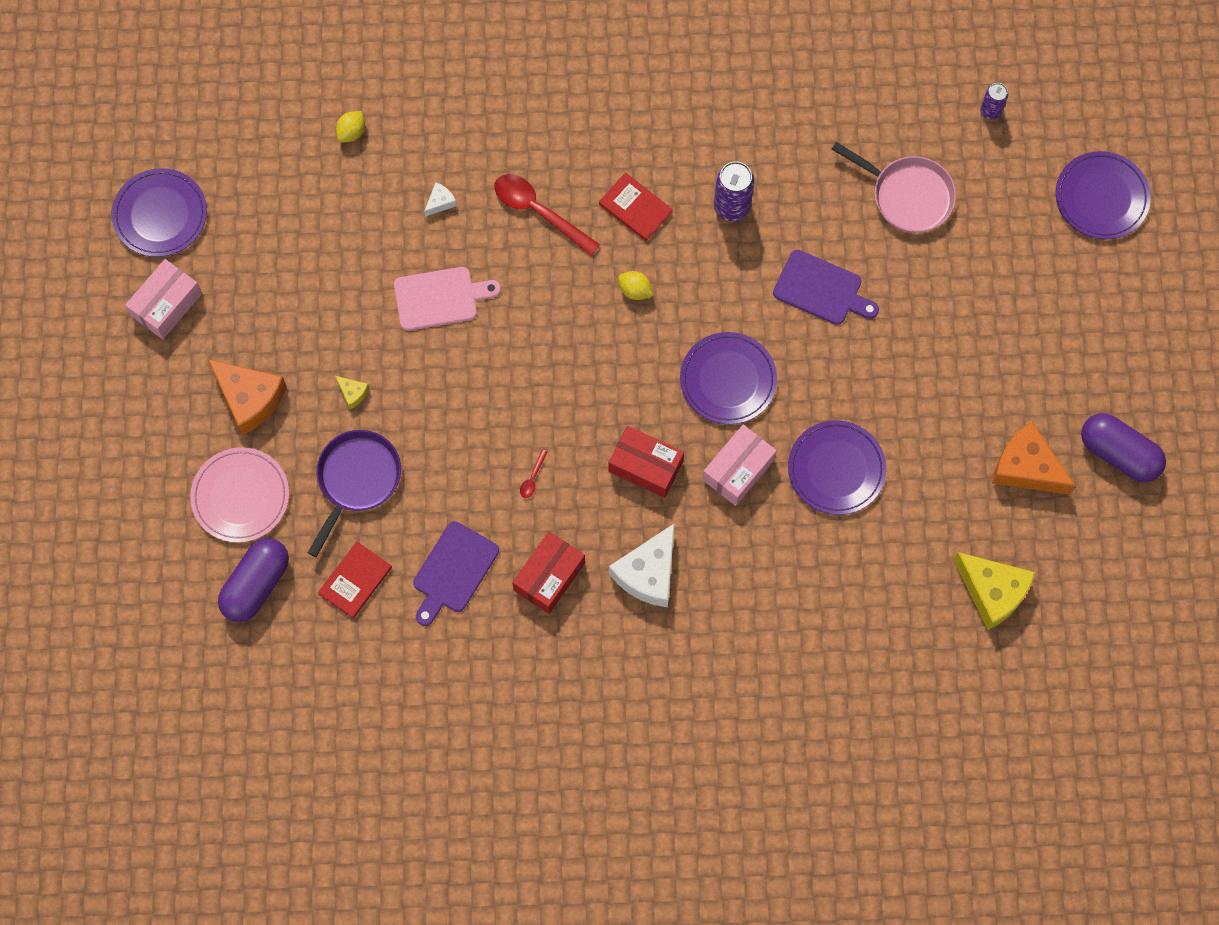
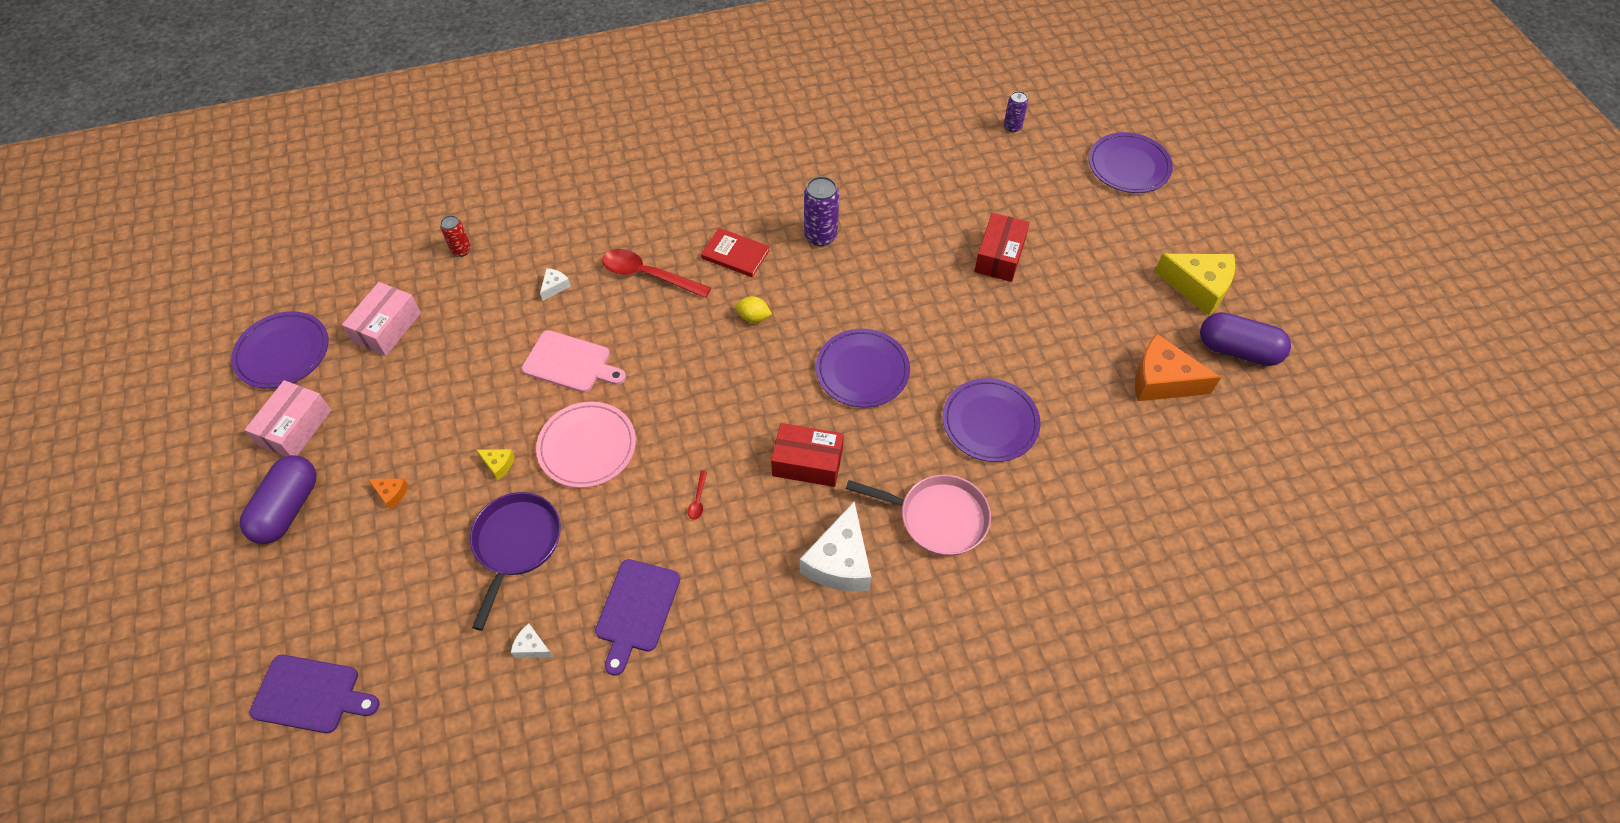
camera: 15 degrees left, 15 degrees down
(240, 496) = (393, 590): pink plate -> pink plate (587, 447)
(249, 398) = (391, 494): orange cheese -> orange cheese, size x0.44
(256, 585) = (421, 678): purple capsule -> purple capsule (288, 508)
(351, 132) = (461, 250): yellow lemon -> red can
(355, 581) = (532, 647): red book -> white cheese
(440, 298) = (570, 363): pink cutting board -> pink cutting board turned 45 degrees clockwise
(549, 576) = (739, 590): red box -> red box (999, 256)
(738, 470) = (898, 445): pink box -> pink box (387, 327)
(821, 289) = (921, 281): purple cutting board -> purple cutting board (311, 695)
(907, 195) = (968, 197): pink pan -> pink pan (937, 517)
(992, 592) = (1181, 495): yellow cheese -> yellow cheese (1198, 287)

